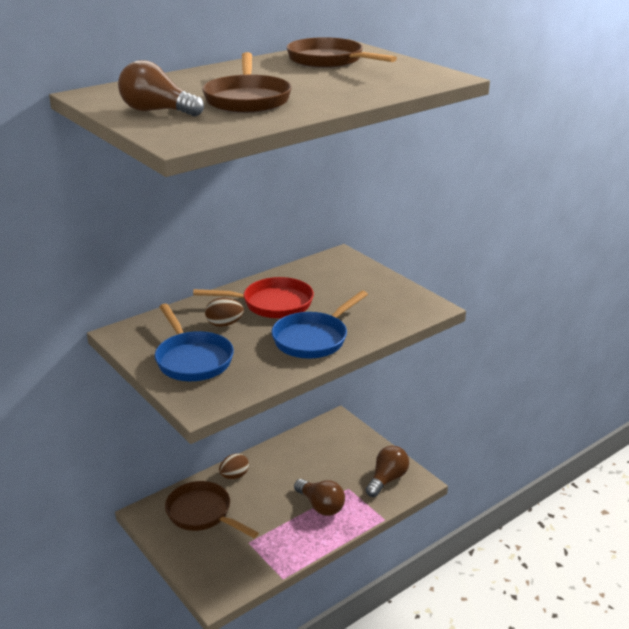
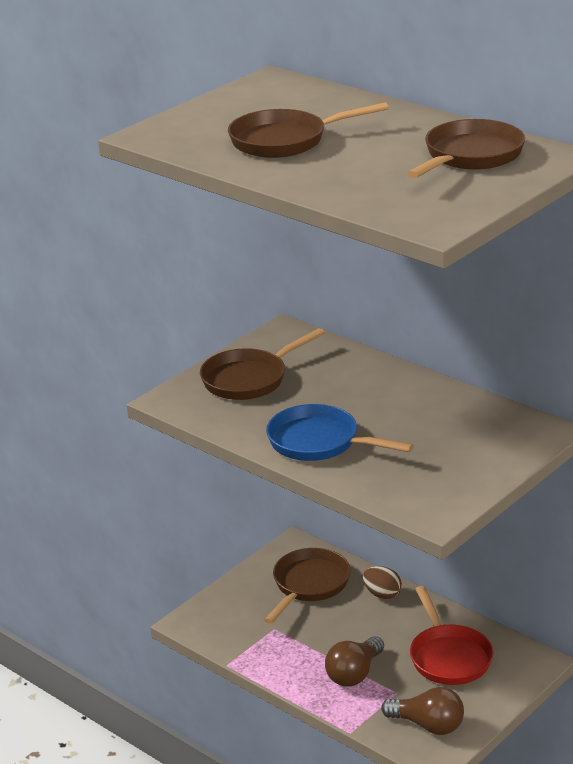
camera: 80 degrees right, 0 degrees up
(157, 111) = (227, 113): brown light bulb -> none
(192, 359) = (249, 379): blue pan -> brown pan
(224, 324) = (328, 383): brown egg -> none
(272, 304) = (388, 404): red pan -> red pan (449, 657)

